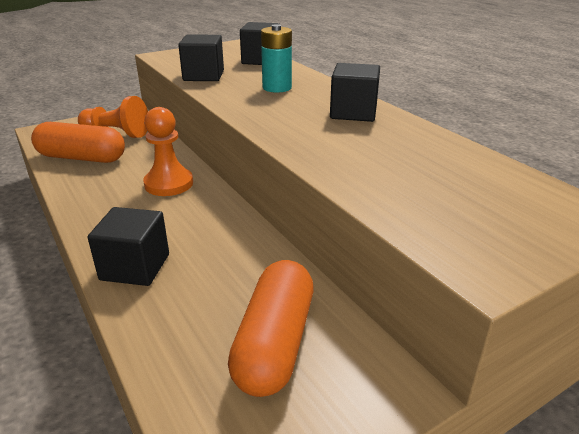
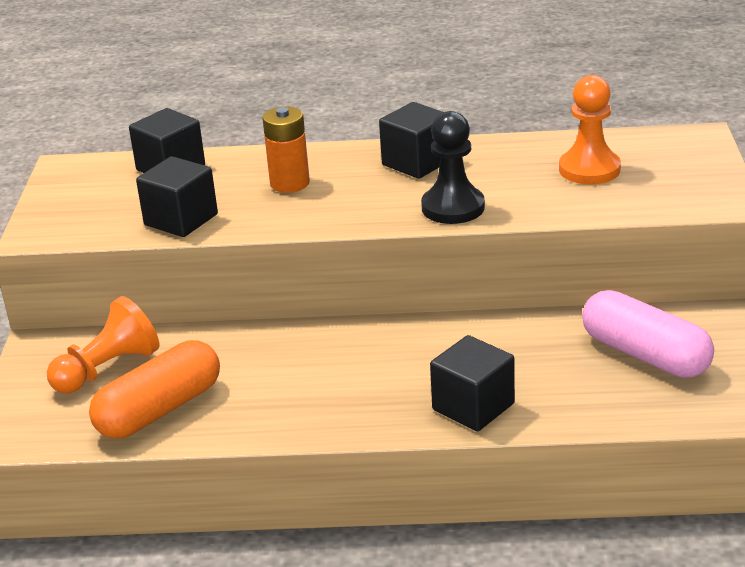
camera: 55 degrees left, 0 degrees up
(169, 184) = (314, 354): orange pawn -> orange pawn (589, 169)
(274, 343) = (645, 355): orange capsule -> pink capsule
(277, 88) = (290, 183): turquoise battery -> orange battery
(302, 139) = (453, 207): none -> black pawn

